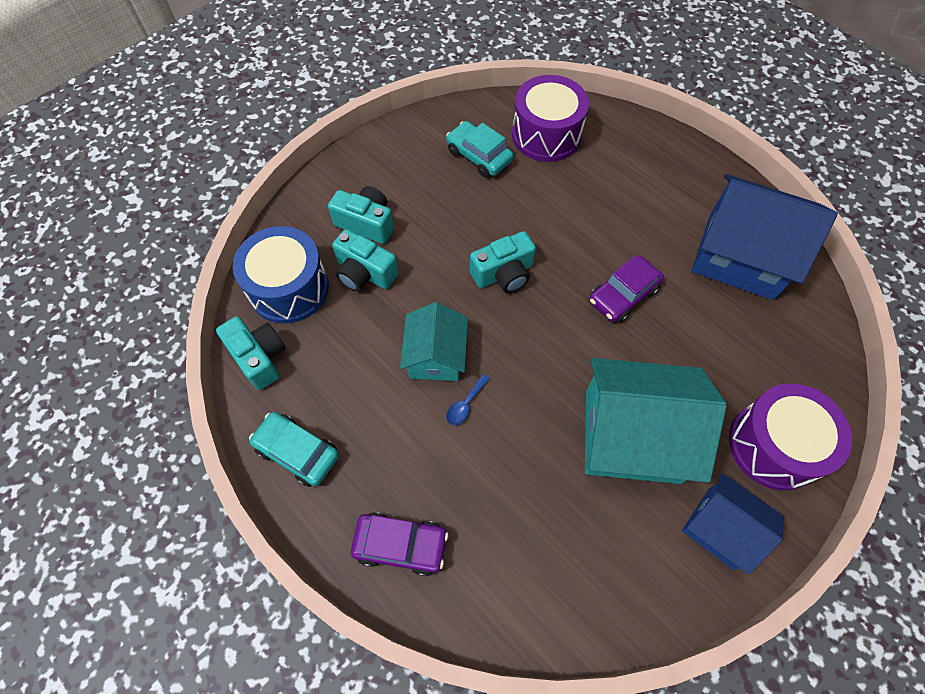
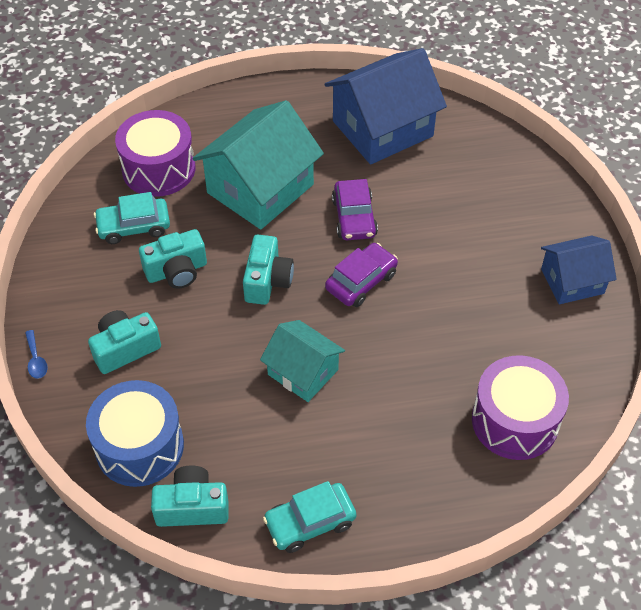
camera: 55 degrees left, 10 degrees down
(365, 273) = (177, 378): turquoise camera -> turquoise camera (177, 271)
(401, 545) = (445, 488): purple car -> purple car (361, 281)
(465, 404) = (363, 376): blue spoon -> blue spoon (36, 360)
(632, 436) = (470, 287): turquoise house -> turquoise house (260, 189)
(774, 445) = (538, 212): purple drum -> purple drum (515, 421)

